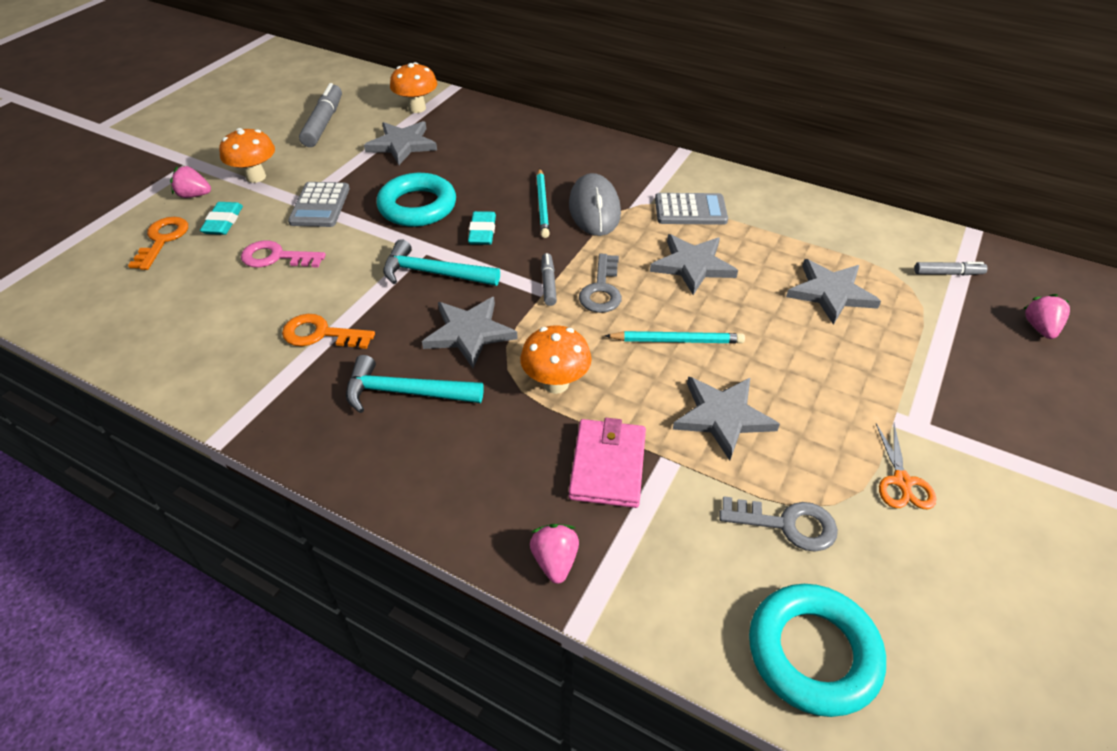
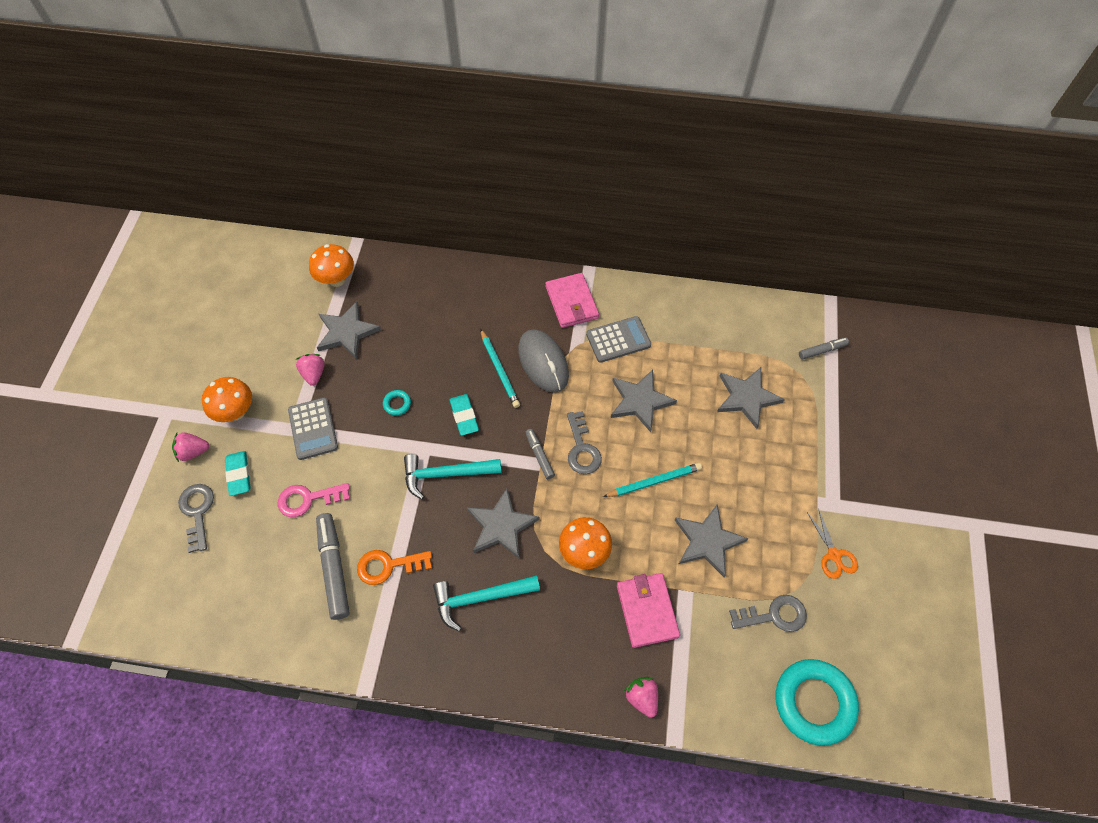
camera: 20 degrees left, 15 degrees up
(162, 240) = (197, 512): orange key -> grey key
(324, 123) = (260, 324): grey marker -> grey marker (334, 568)
(417, 206) = (397, 404): turquoise ring -> turquoise ring, size x0.41
(651, 171) = (571, 302): none -> pink wallet
(1040, 328) = (892, 386): pink strawberry -> pink strawberry (314, 374)

